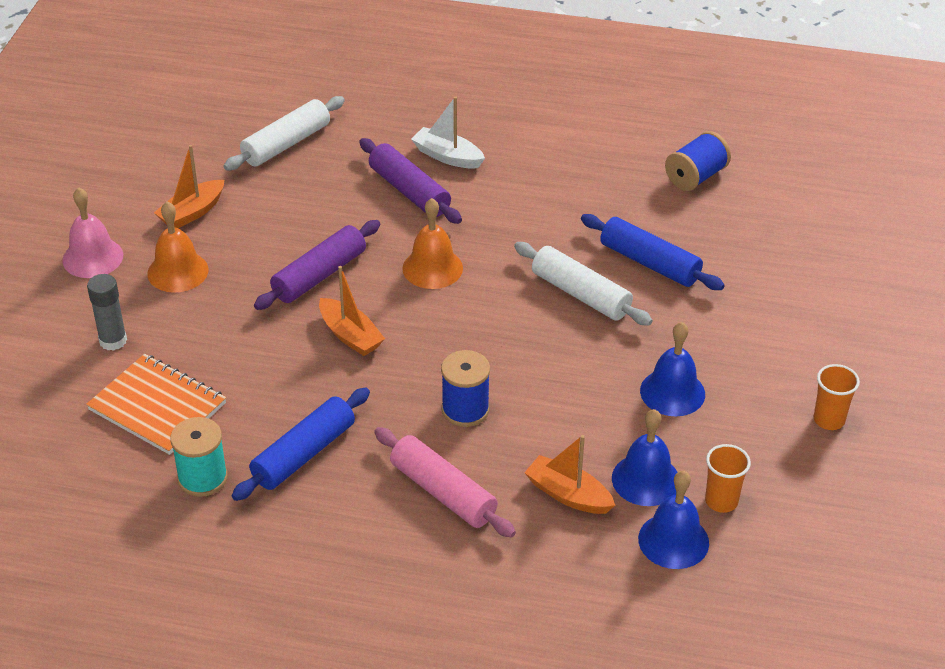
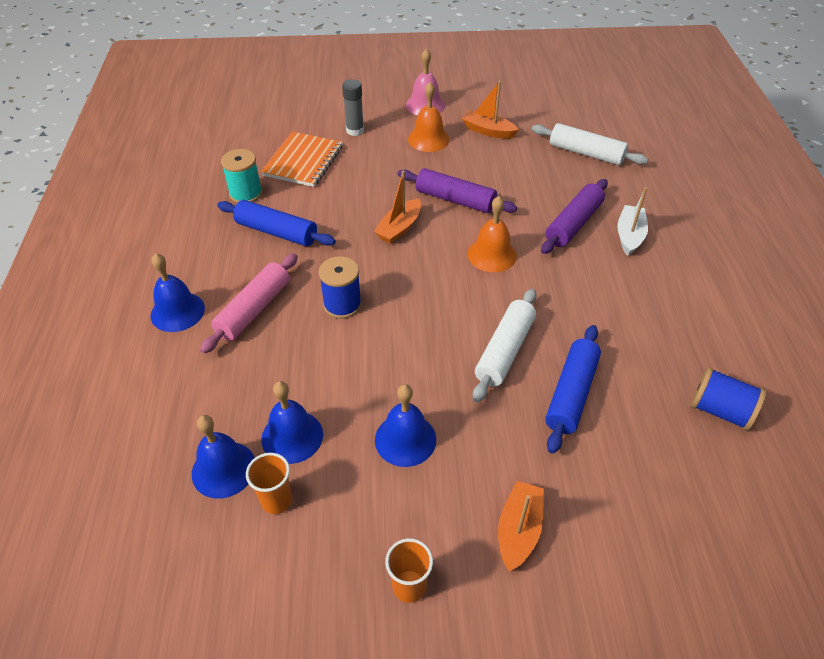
camera: 75 degrees right, 5 degrees up
(418, 569) = (177, 311): none -> blue bell
(568, 494) = (264, 385): orange boat -> orange boat (518, 530)

